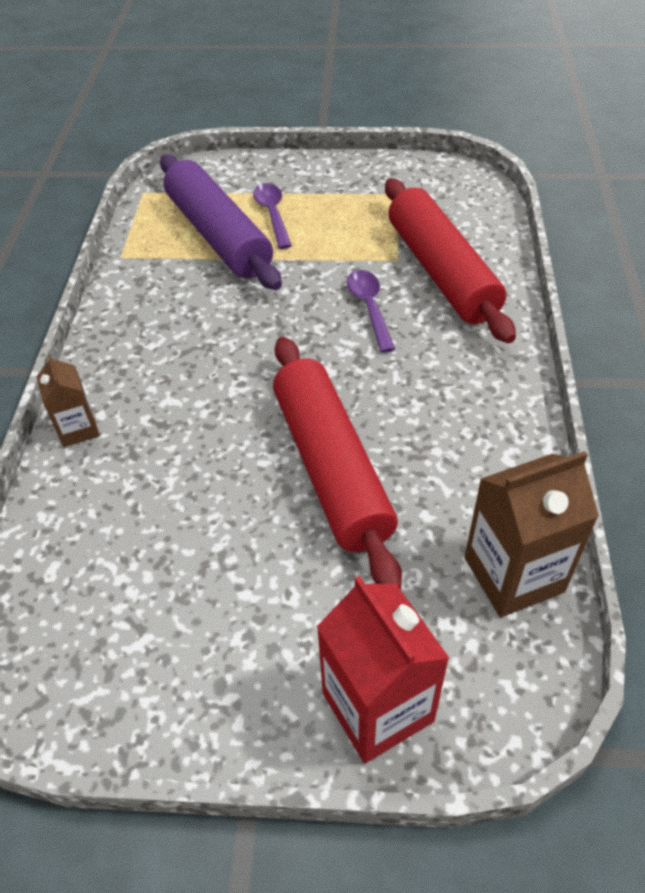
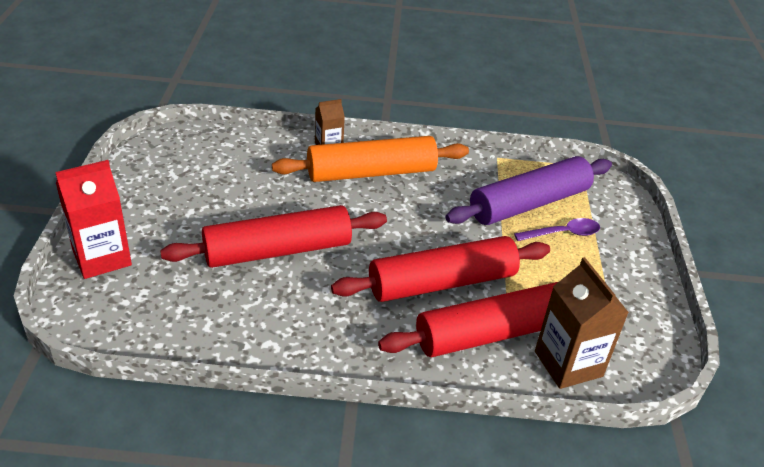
camera: 85 degrees right, 10 degrees down
(148, 377) = (371, 173): none -> orange rolling pin
(369, 308) = (442, 283): purple spoon -> red rolling pin
(513, 574) = (168, 329): brown carton -> brown carton (568, 364)

